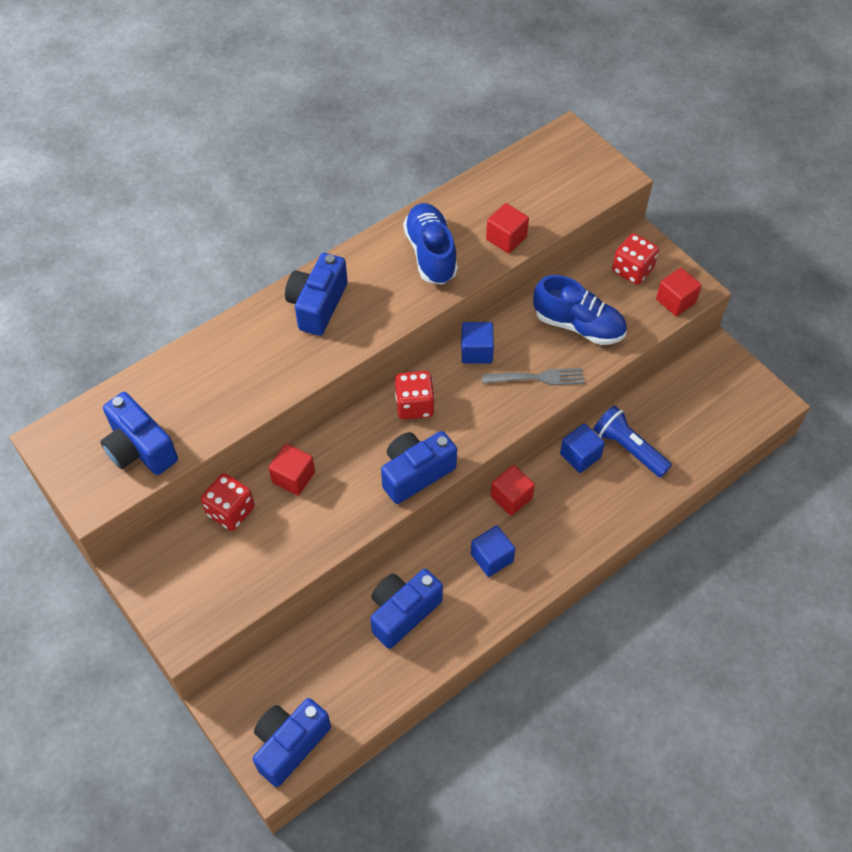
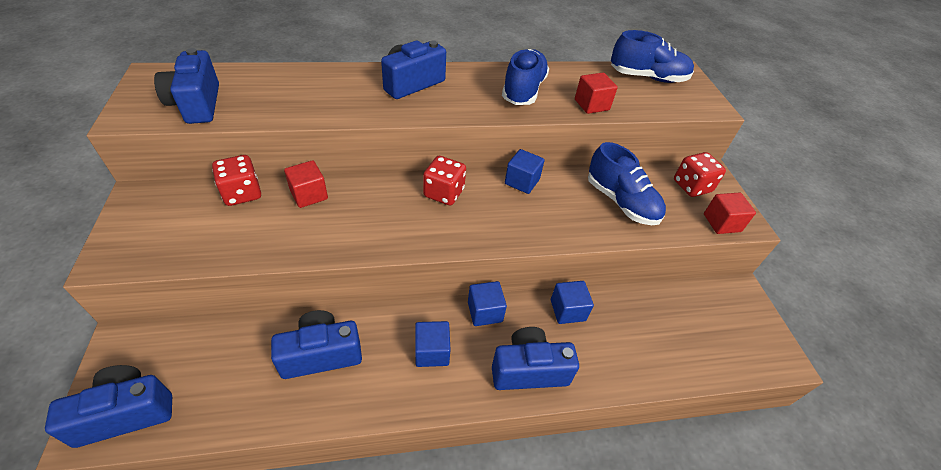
camera: 25 degrees right, 10 degrees down
(415, 473) = (403, 239): blue camera -> blue camera (529, 370)
(511, 497) = (485, 312): red cube -> blue cube
(537, 378) = (560, 221): grey fork -> none
(538, 166) = (647, 77): none -> blue shoe
(628, 448) = (616, 326): blue flashlight -> none

